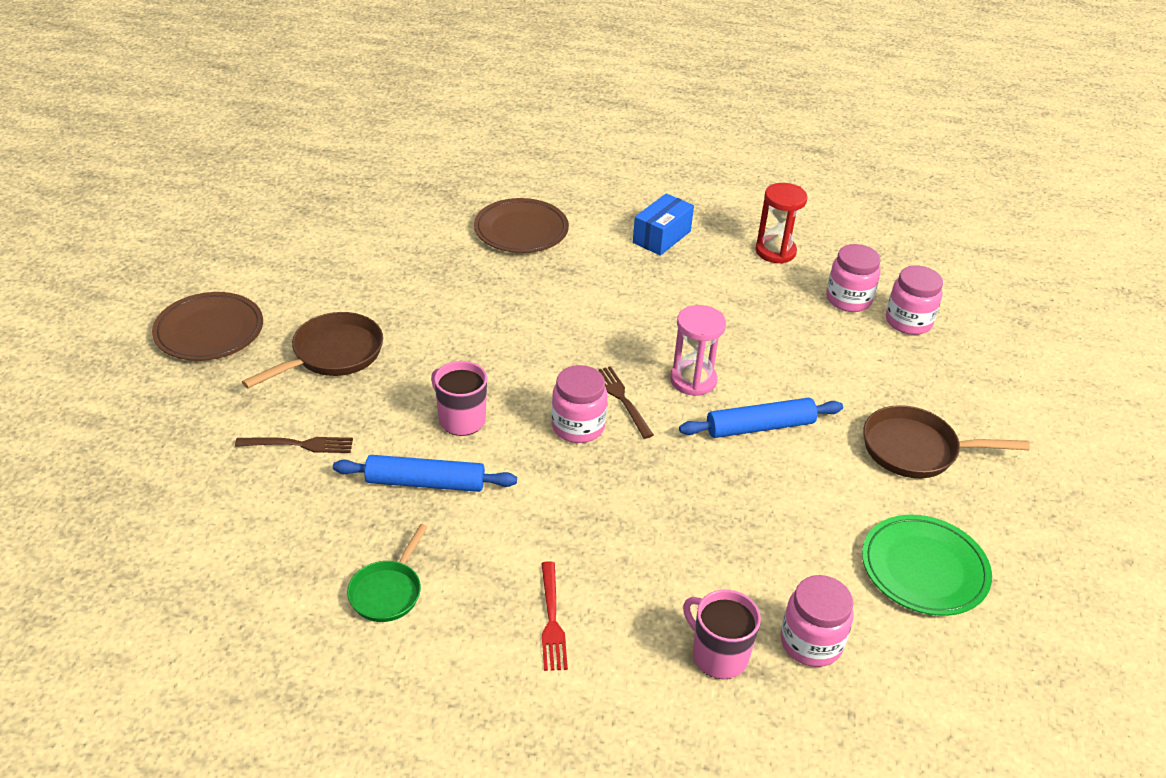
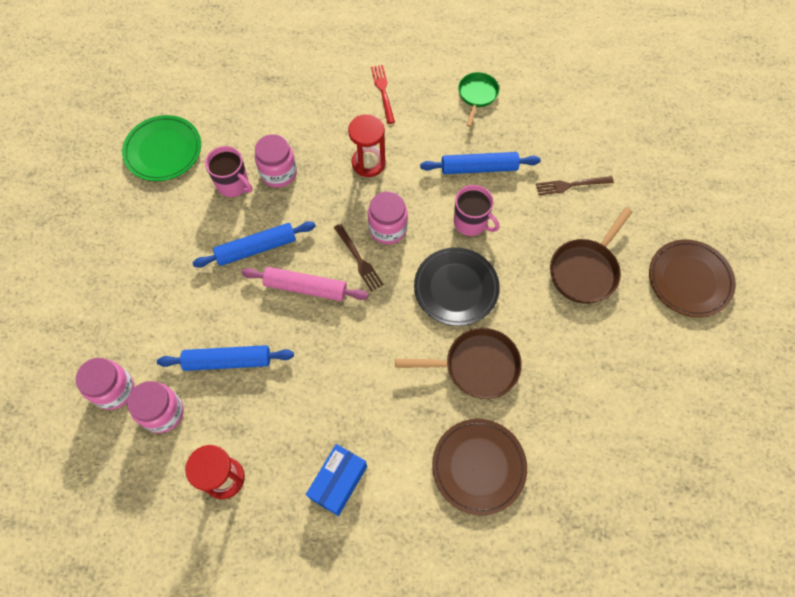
camera: 175 degrees right, 25 degrees up
(502, 357) = (456, 288): none -> black plate
(593, 510) = (368, 163): none -> red hourglass
(693, 380) = (305, 287): pink hourglass -> pink rolling pin
(718, 655) = (291, 84): pink mug -> pink mug (233, 184)
(783, 329) = (228, 361): none -> blue rolling pin
(811, 643) = (239, 97): pink jar -> pink jar (278, 173)
(916, 450) = (144, 244): brown pan -> brown pan (476, 366)

